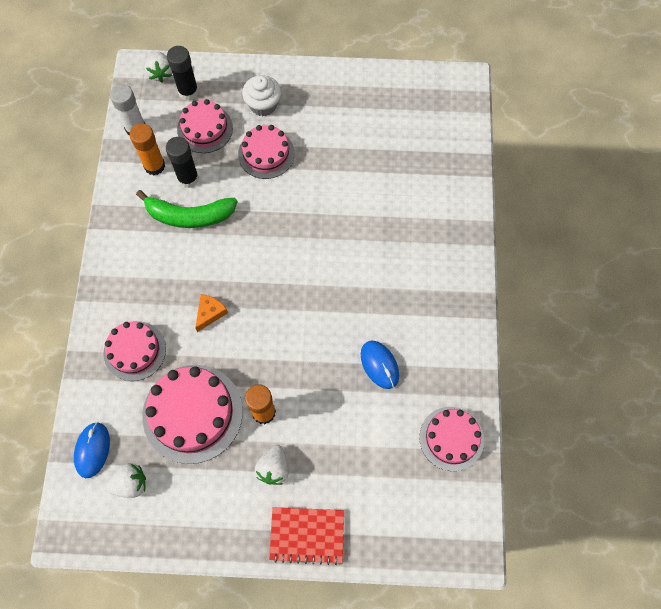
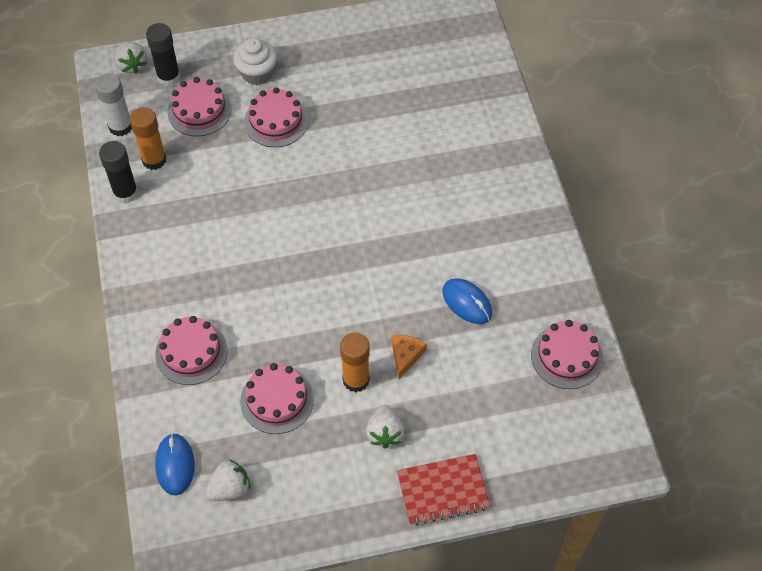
camera: 15 degrees left, 10 degrees down
(188, 178) = (196, 164): black glue stick -> black glue stick (125, 193)
(189, 216) = (210, 201): green banana -> none
(192, 413) = (277, 400): pink cake -> pink cake, size x0.64
(210, 313) = (264, 294): orange cheese -> orange cheese (405, 356)

